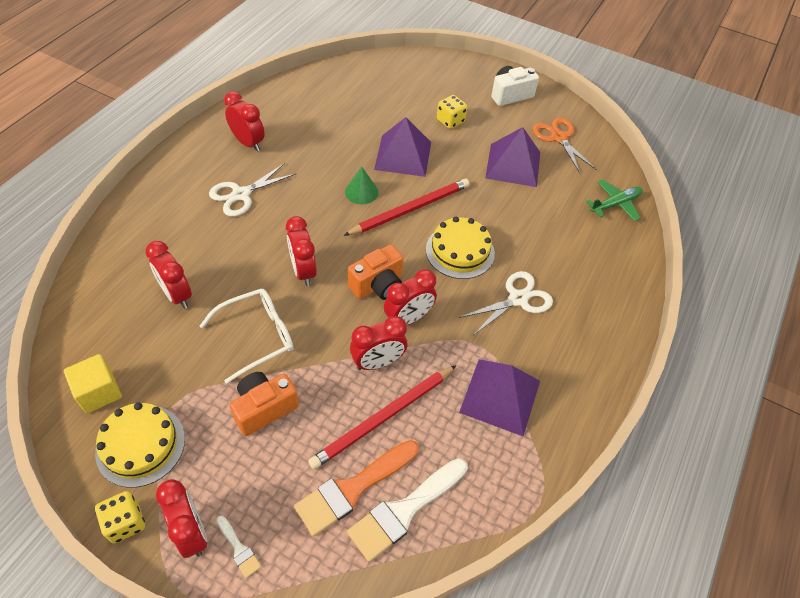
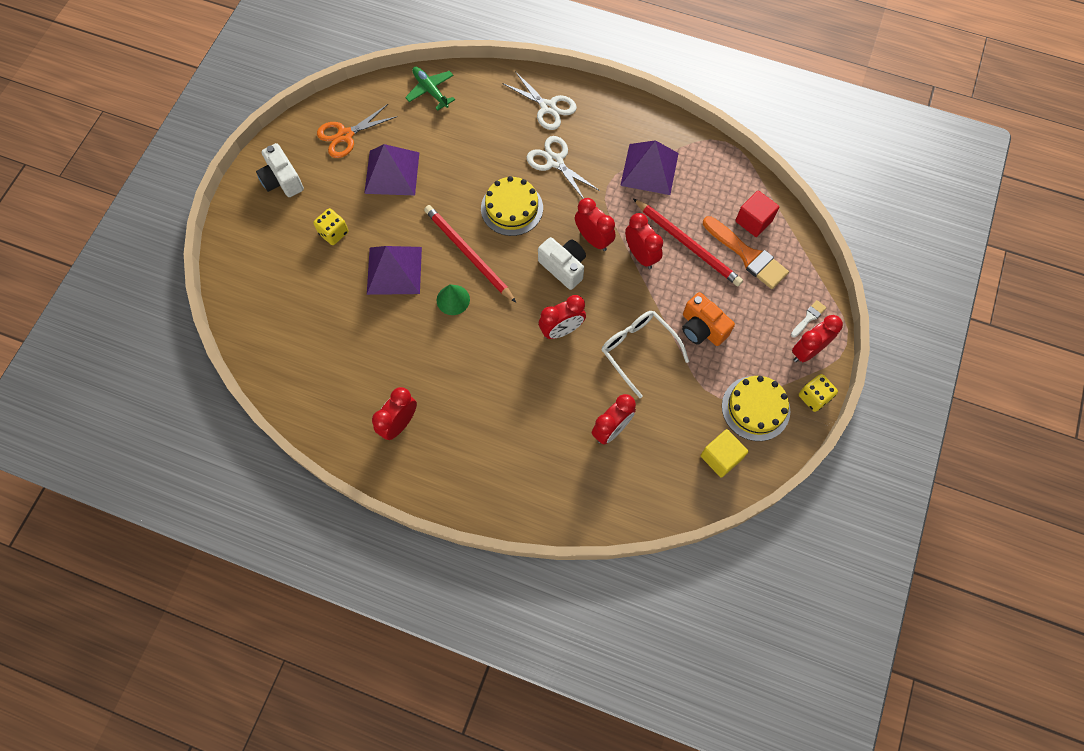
camera: 95 degrees left, 15 degrees up
(241, 194) = (477, 409): white scissors -> white scissors (548, 107)
(378, 285) = (563, 267): orange camera -> white camera
(404, 511) = (753, 221): white brush -> red cube

